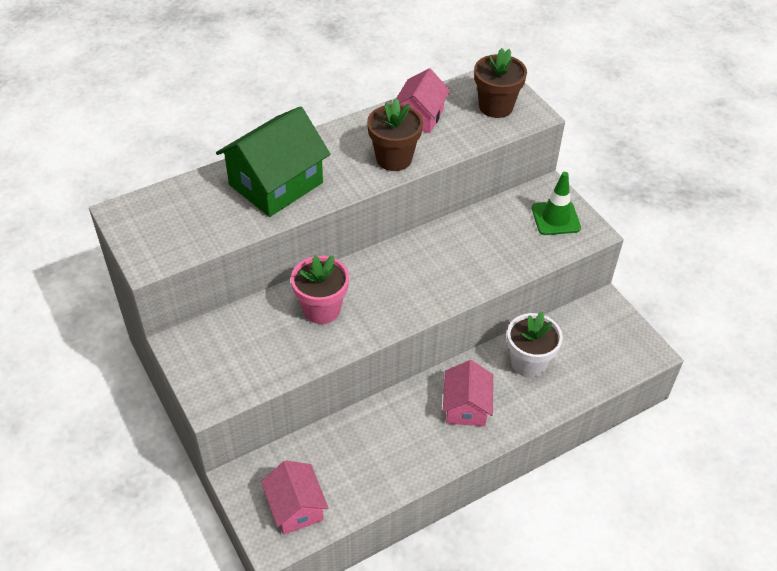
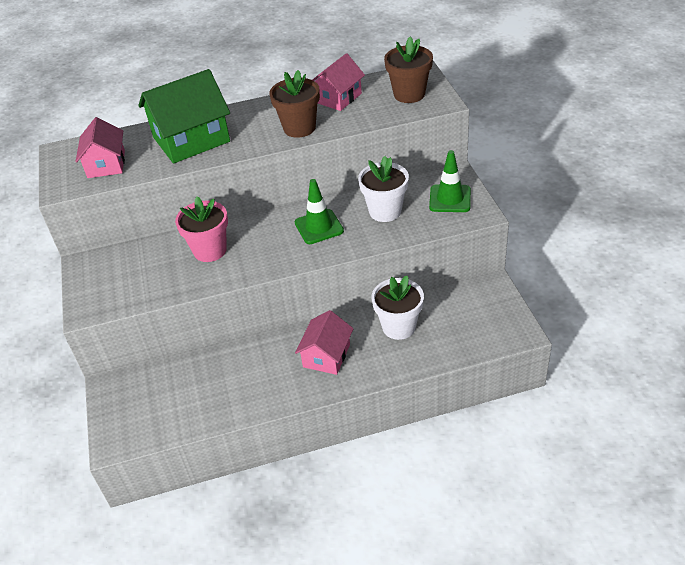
camera: 20 degrees right, 5 degrees down
(296, 507) = (144, 416): pink house -> pink house (106, 164)
(431, 266) = (319, 227): none -> green traffic cone
(494, 240) = (385, 211): none -> white flower pot

